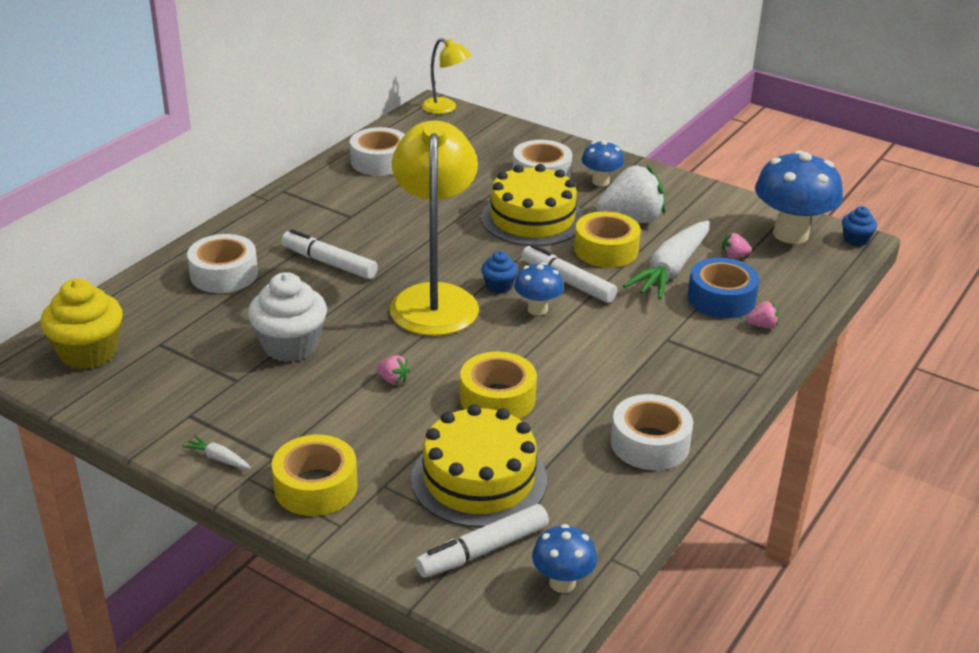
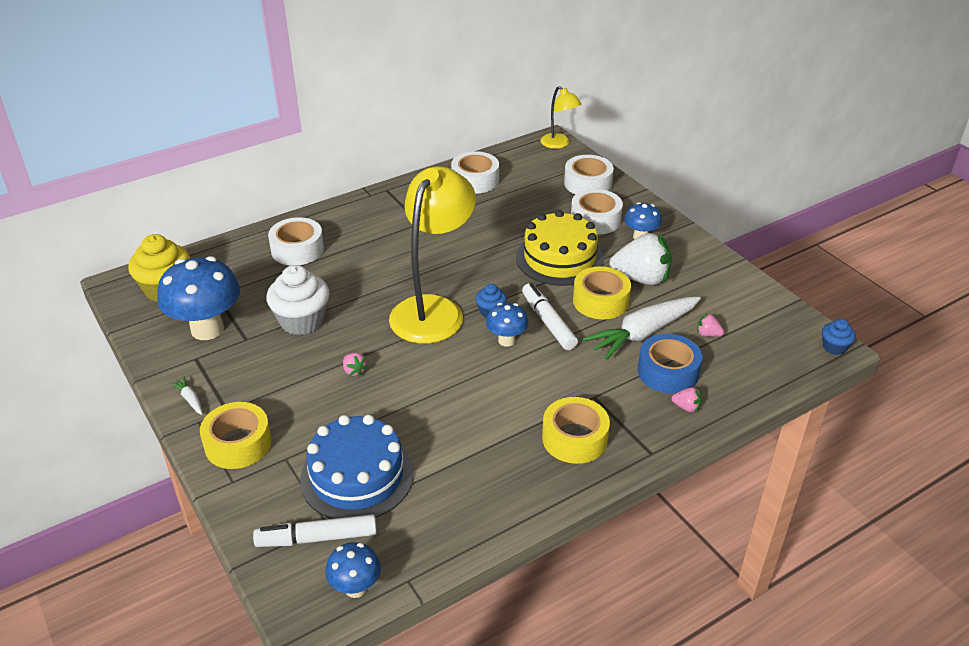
camera: 25 degrees right, 5 degrees up
(329, 263) = (377, 259): white marker -> none
(479, 479) = (357, 476): yellow cake -> blue cake
(497, 398) = (420, 410): yellow tape -> yellow tape (574, 438)
(650, 443) = (512, 488): white tape -> white tape (588, 183)
(790, 234) = (775, 327): blue mushroom -> blue mushroom (207, 329)

